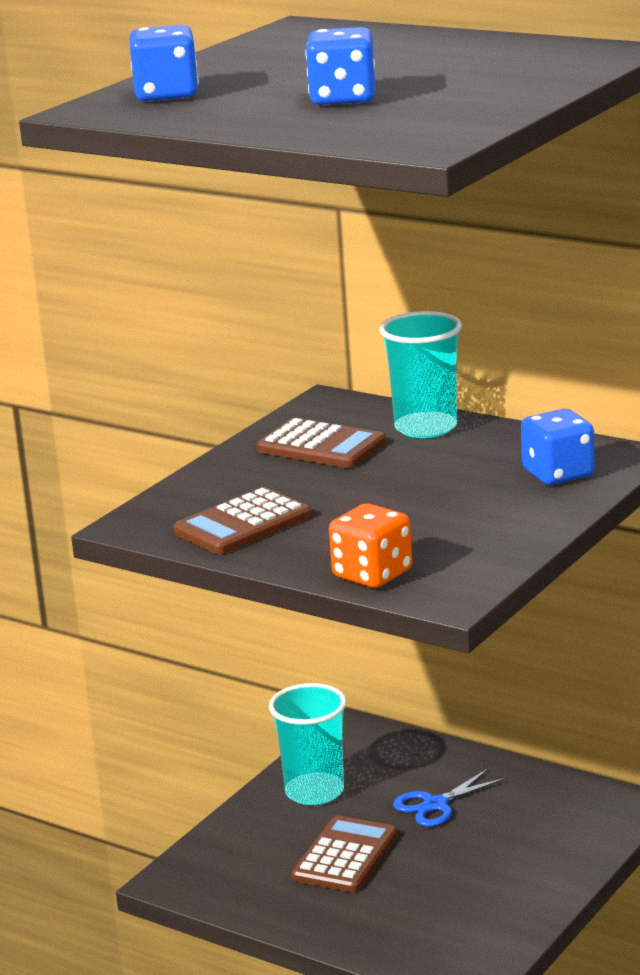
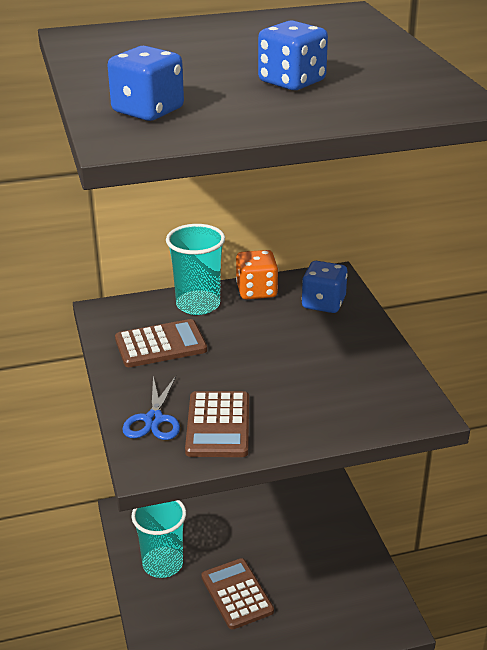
camera: 50 degrees left, 10 degrees up
(372, 574) = (358, 420): orange dice -> orange dice (256, 291)
(435, 805) = (236, 531): blue scissors -> blue scissors (153, 420)

